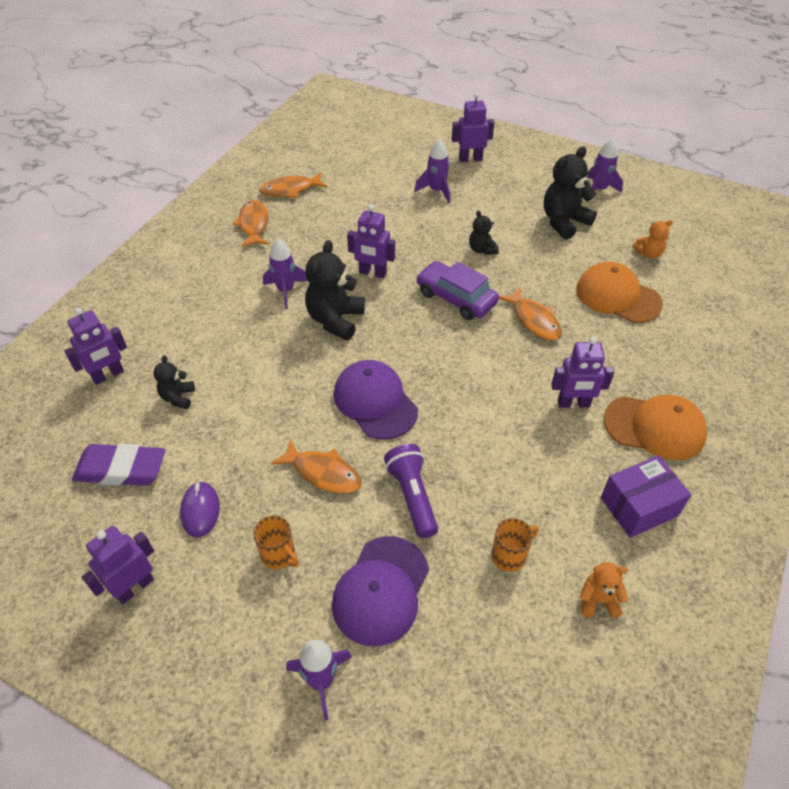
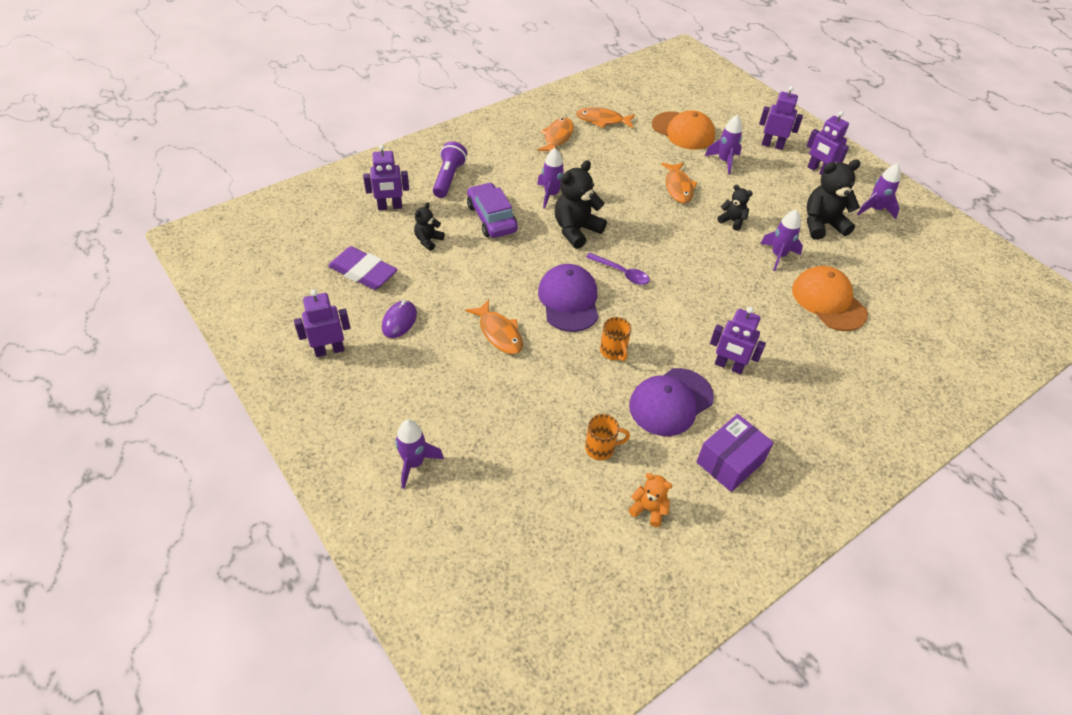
camera: 25 degrees right, 0 degrees up
(279, 555) = (434, 373): orange mug -> orange mug (613, 351)
(372, 273) = (628, 206): purple robot -> purple robot (818, 170)
(381, 590) = (491, 427): purple cap -> purple cap (670, 402)
(410, 348) = (621, 273): none -> purple spoon
(412, 496) = (554, 376): purple flashlight -> purple flashlight (449, 178)
(456, 298) = (684, 250): purple car -> purple car (491, 218)
(482, 249) = (732, 221): black teddy bear -> black teddy bear turned 120 degrees clockwise
(534, 320) = (739, 291): orange fish -> orange fish (678, 187)
(545, 268) = (778, 256): none -> purple rocket
(639, 506) = (730, 462): purple box -> purple box turned 45 degrees counterclockwise
(648, 253) = (884, 278): orange teddy bear -> none
(655, 427) = (787, 412): orange cap -> orange cap (683, 131)

